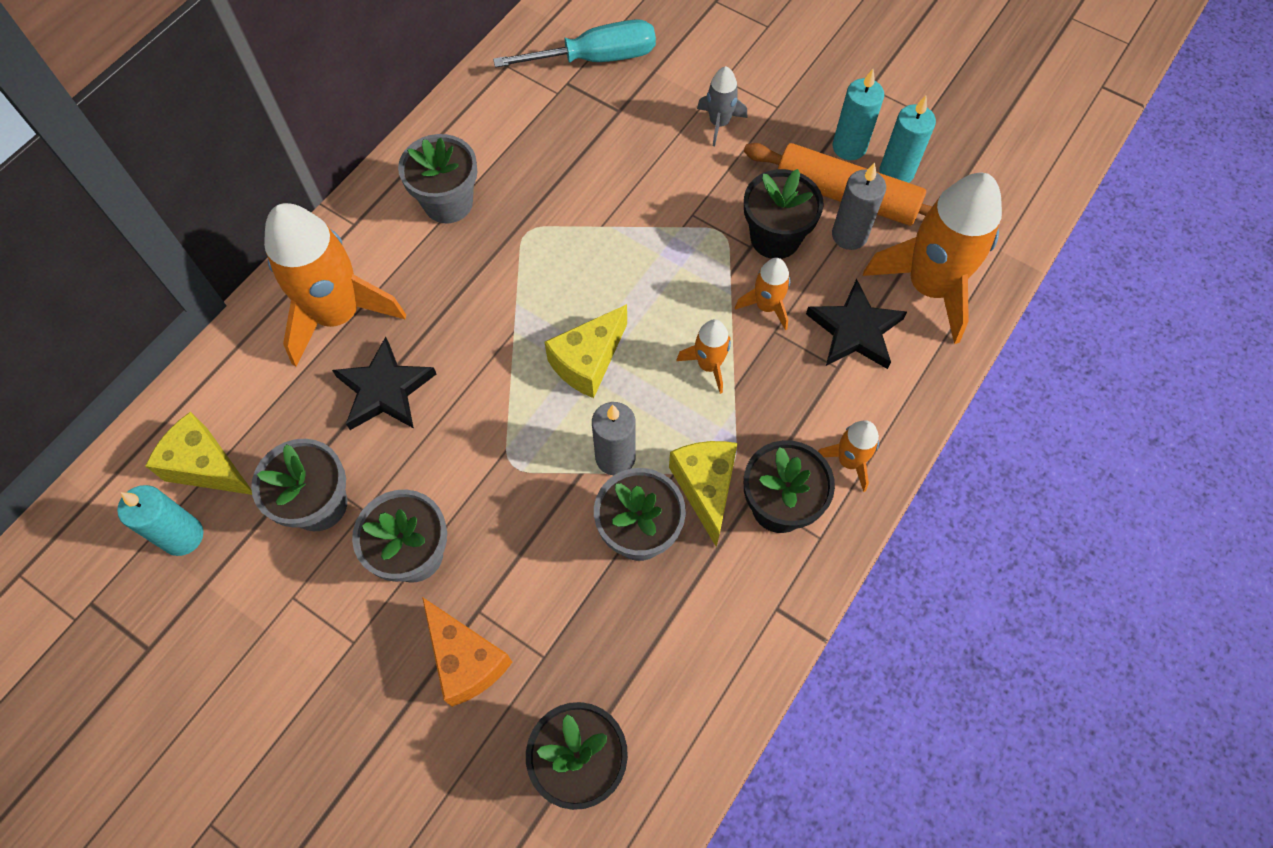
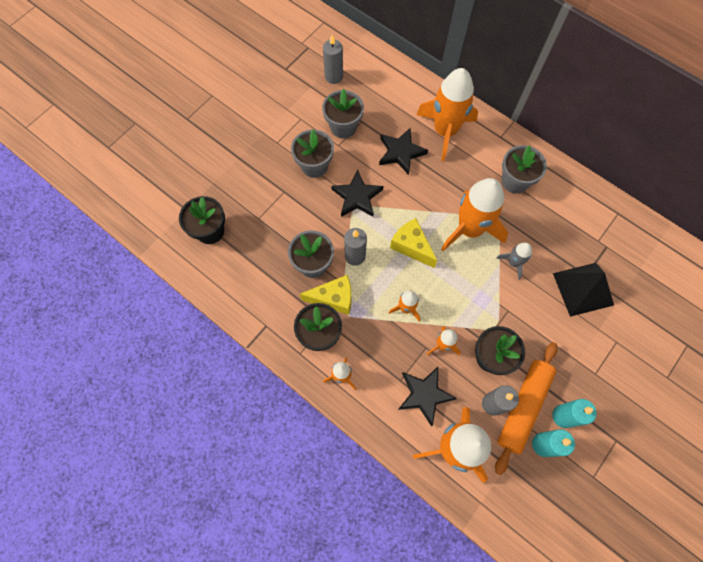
camera: 95 degrees right, 5 degrees up
(183, 536) = (334, 76): turquoise candle -> grey candle
(207, 466) = (366, 83): yellow cheese -> none
(466, 660) = (262, 186): orange cheese -> none
(487, 463) = (357, 197): none -> black star
(547, 270) = (470, 229): none -> orange rocket
(596, 59) = (628, 264): turquoise screwdriver -> none
(643, 116) = (583, 289): none -> black pyramid
(719, 123) = (579, 334): grey rocket -> grey rocket (513, 263)

